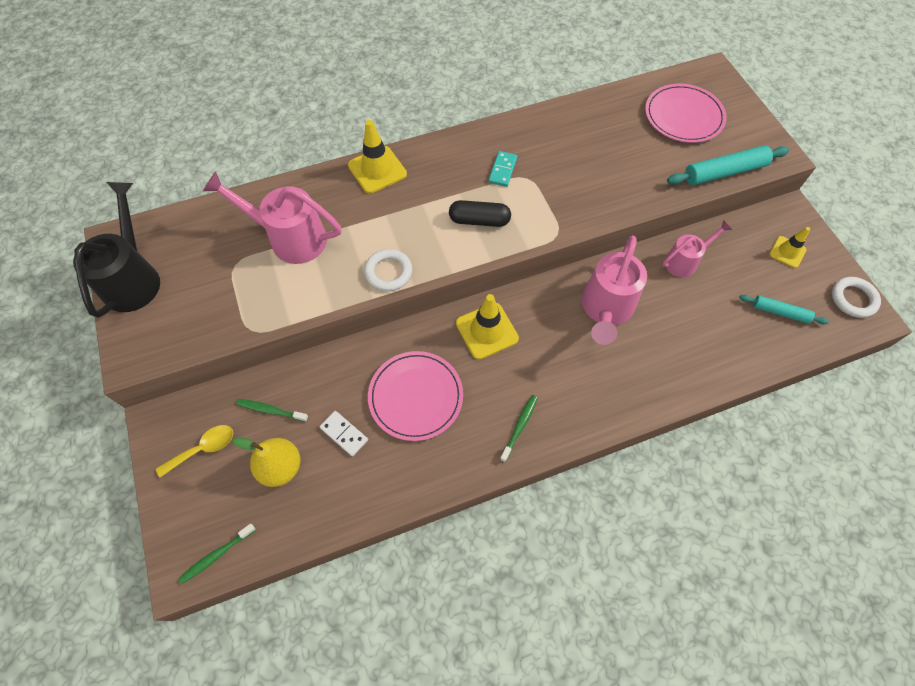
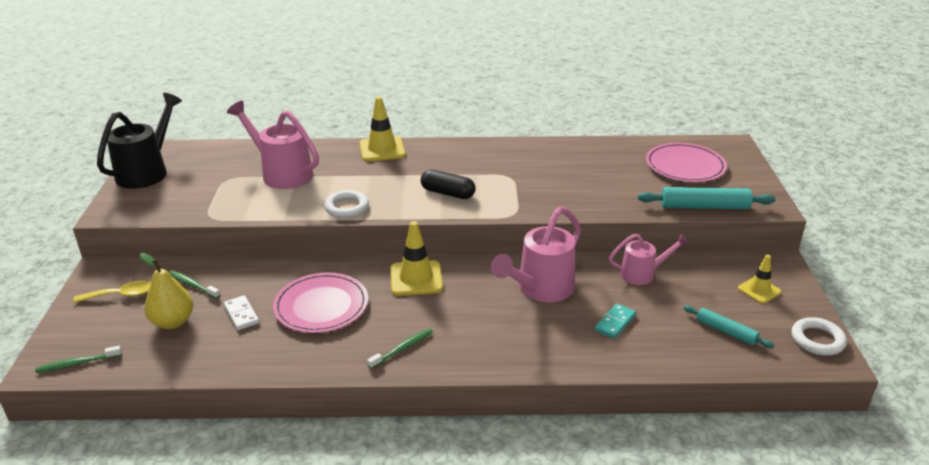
camera: 20 degrees right, 30 degrees down
(502, 170) = (490, 168): turquoise domino -> turquoise domino (615, 323)

